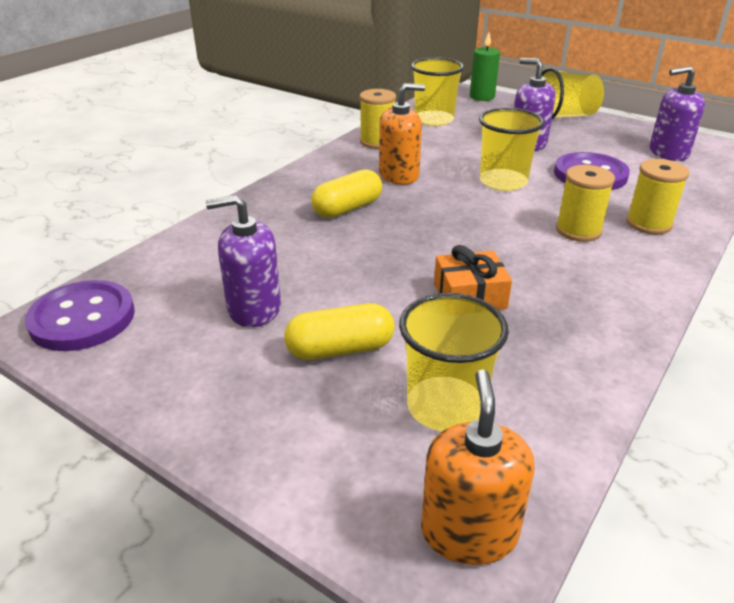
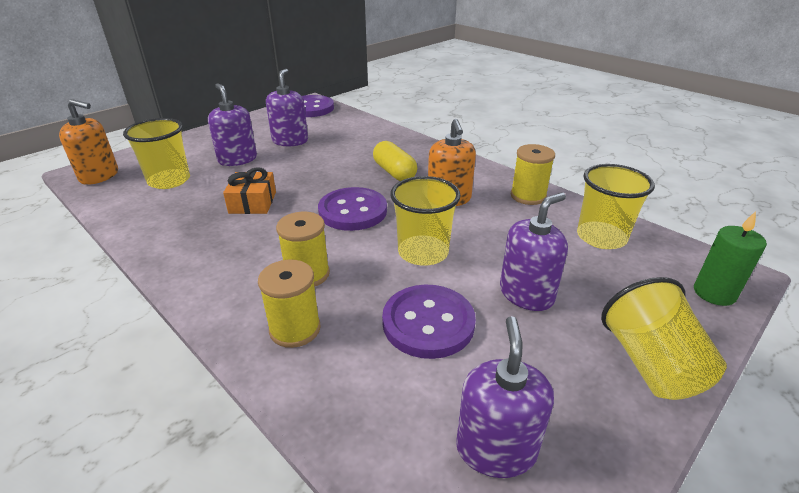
camera: 100 degrees right, 0 degrees up
(340, 349) = (237, 159): yellow capsule -> purple soap dispenser
(452, 223) = (353, 211): none -> purple button

